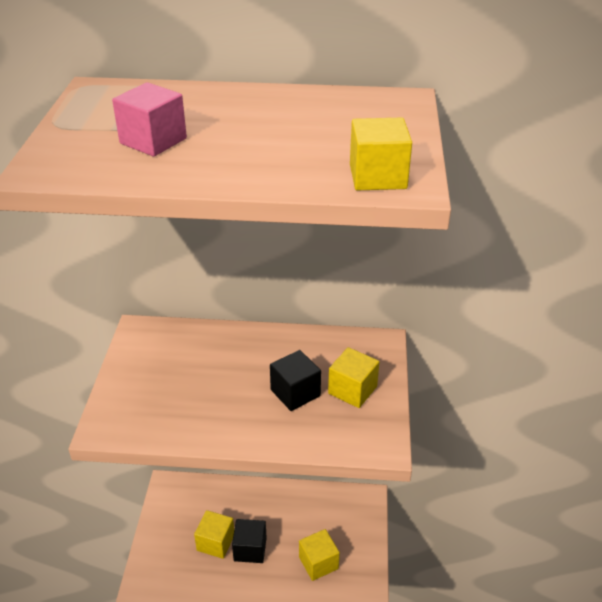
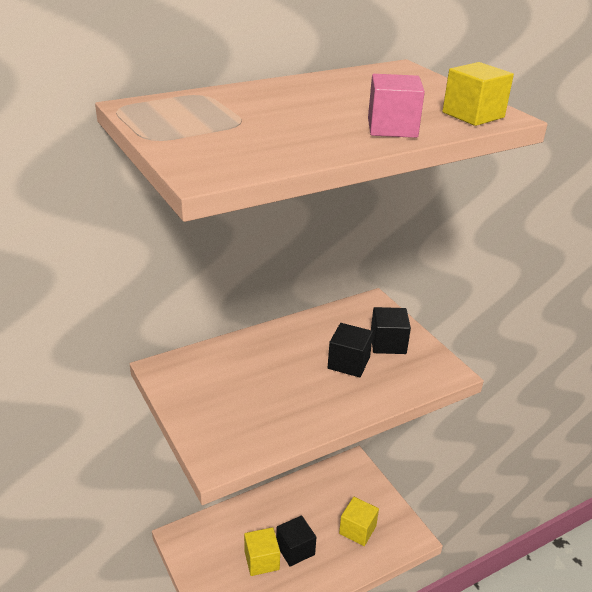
camera: 35 degrees left, 5 degrees down
(153, 141) = (266, 130): pink cube -> pink cube (392, 128)
(352, 390) = (388, 343): yellow cube -> black cube

